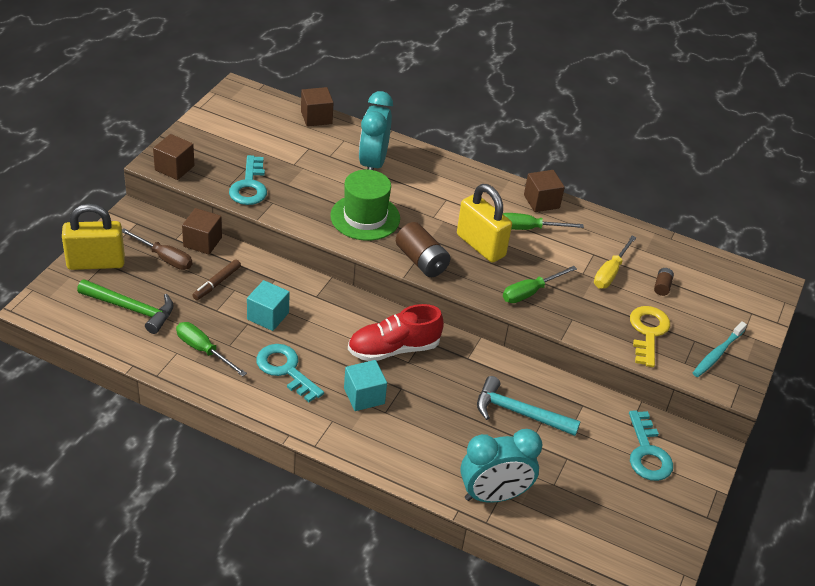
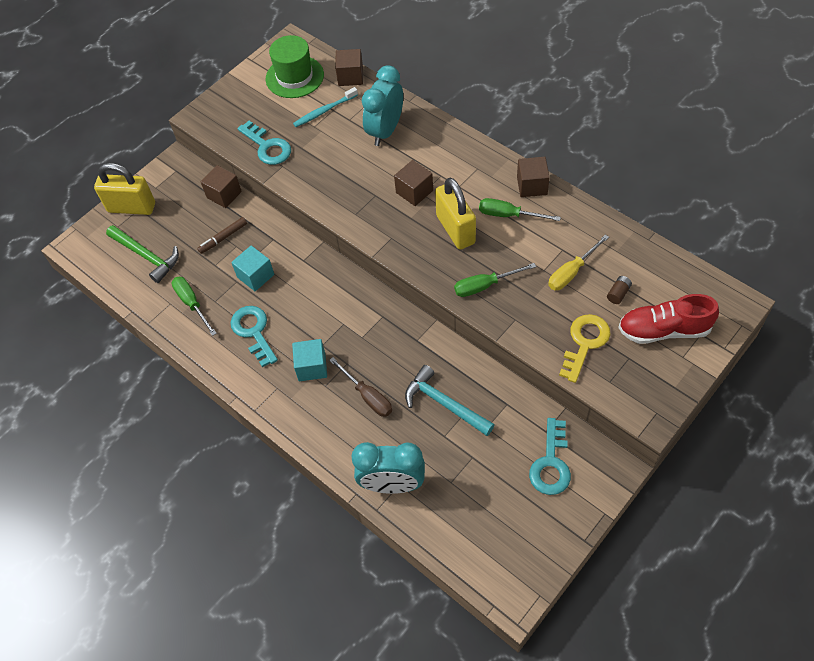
camera: 25 degrees right, 15 degrees up
(164, 258) = (188, 208): brown screwdriver -> brown screwdriver (367, 396)
(174, 168) = (210, 123): brown cube -> brown cube (414, 191)
(249, 186) = (267, 147): turquoise key -> turquoise key turned 60 degrees counterclockwise
(365, 217) = (359, 189): green hat -> green hat (294, 77)
(393, 349) = (353, 322): red shoe -> red shoe (663, 330)
(421, 261) = (394, 241): brown battery -> none
(717, 354) = (646, 376): turquoise toothbrush -> turquoise toothbrush (324, 111)

